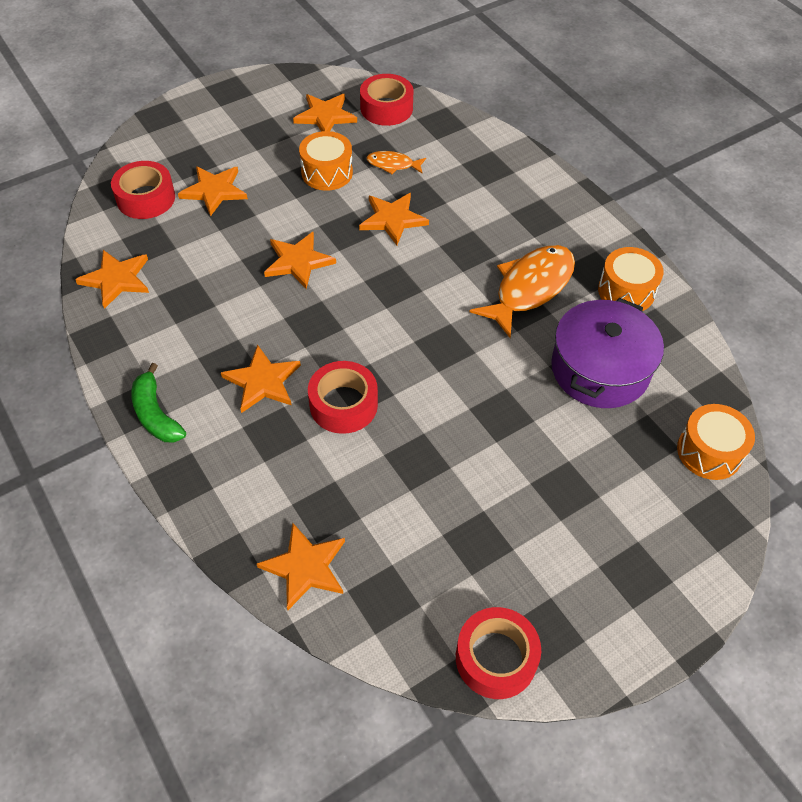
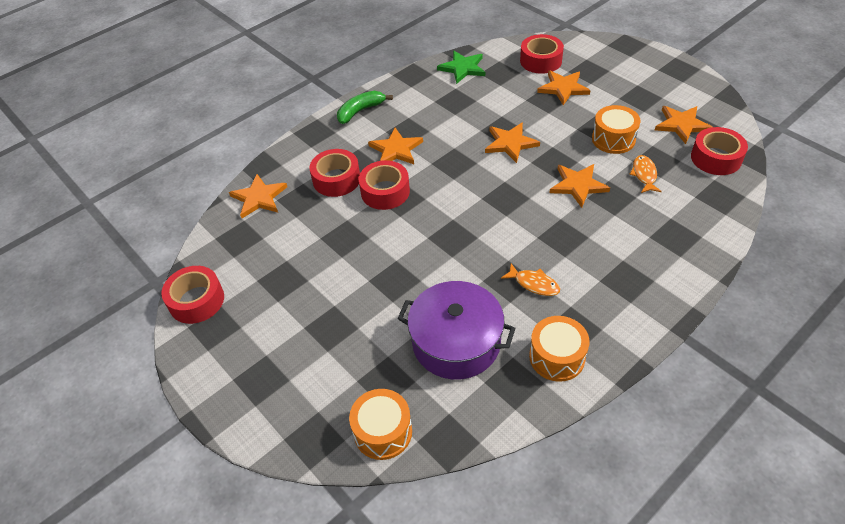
camera: 85 degrees right, 5 degrees down
(116, 279) = (462, 68): orange star -> green star
(299, 460) = (336, 179): none -> red tape
(530, 288) = (534, 284): orange fish -> orange fish, size x0.50

